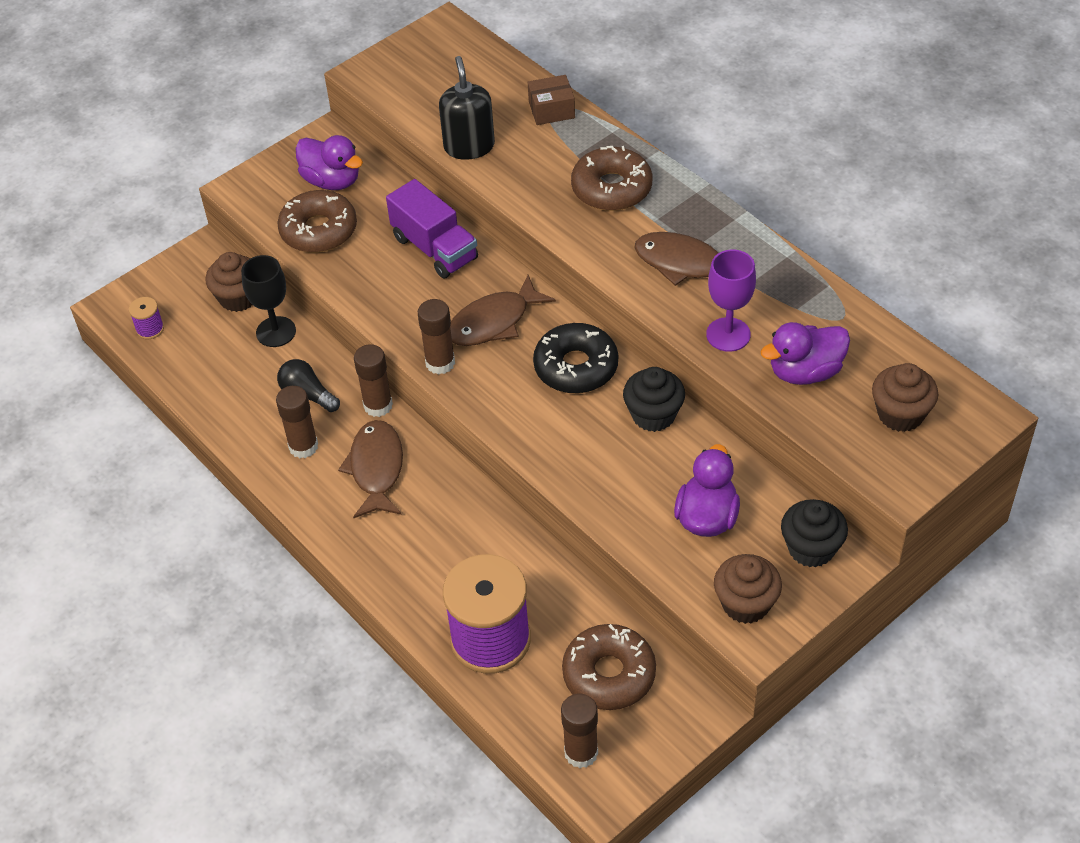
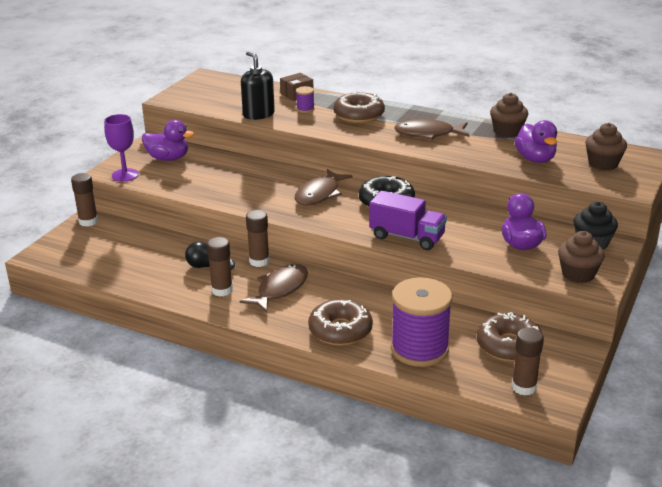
camera: 25 degrees left, 20 degrees down
(150, 329) = (72, 260): purple spool -> purple spool (305, 109)
(238, 297) = (127, 234): brown cupcake -> brown cupcake (507, 132)
(276, 332) = (164, 244): black goblet -> none
(319, 230) = (175, 179): brown donut -> brown donut (340, 330)
(376, 468) = (280, 289): brown fish -> brown fish turned 60 degrees clockwise
(434, 248) = (257, 173): purple truck -> purple truck (407, 237)
(440, 363) = (299, 217): brown glue stick -> brown glue stick (88, 221)
(653, 415) = (450, 211): black cupcake -> none
(728, 334) = (478, 154): purple goblet -> purple goblet (125, 175)
(805, 372) = (535, 159): purple duck -> purple duck turned 60 degrees counterclockwise

